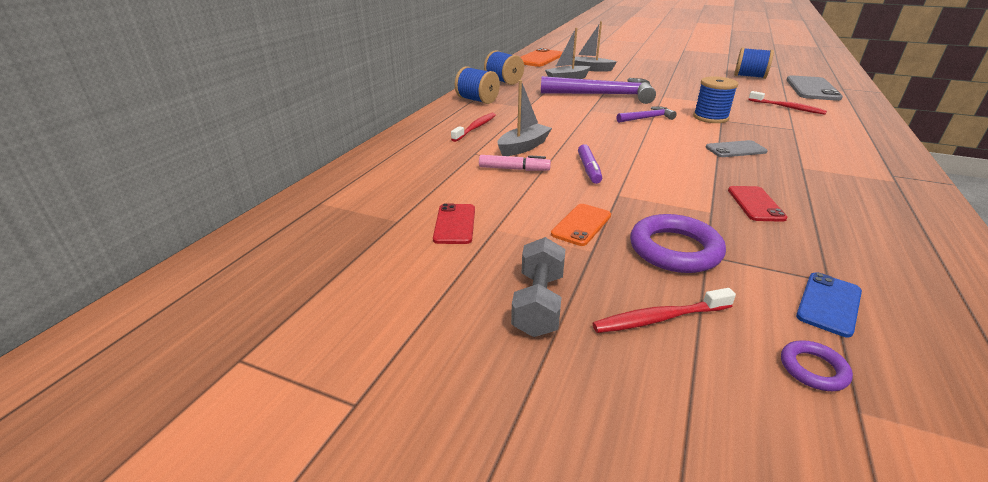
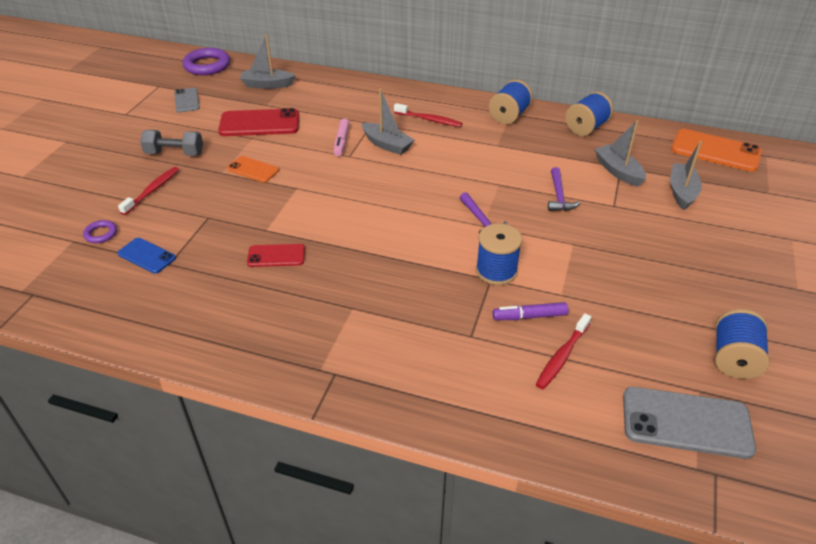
camera: 85 degrees right, 10 degrees up
(331, 221) = (267, 85): none -> grey boat
(455, 224) = (259, 123): red phone -> red phone, size x1.74
(589, 169) = (342, 176): purple marker -> purple marker (529, 316)
(603, 95) = (559, 196): purple hammer -> purple hammer, size x0.47
(660, 318) = (152, 191): red toothbrush -> red toothbrush turned 45 degrees clockwise
(674, 249) = (216, 205): purple ring -> purple ring (207, 65)
(735, 149) = (395, 270): grey phone -> grey phone (187, 100)

